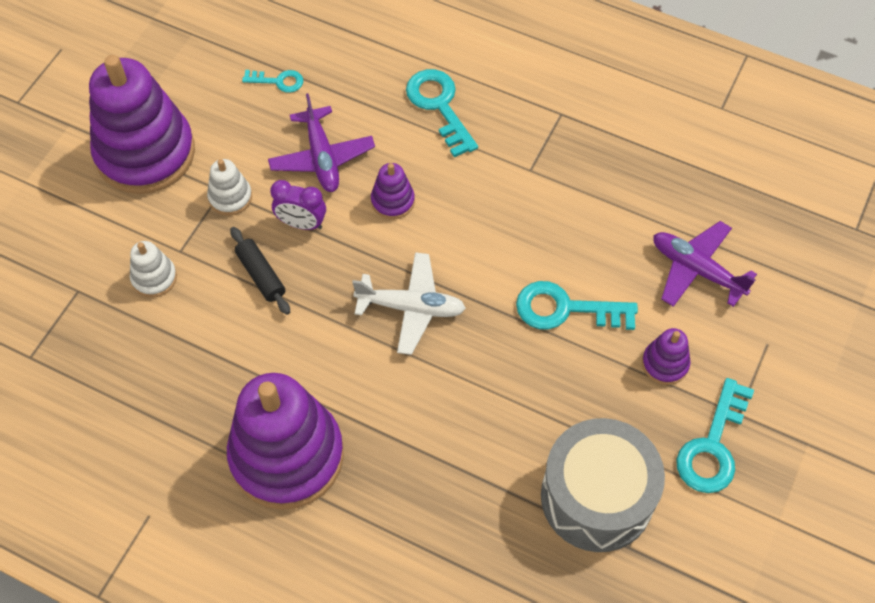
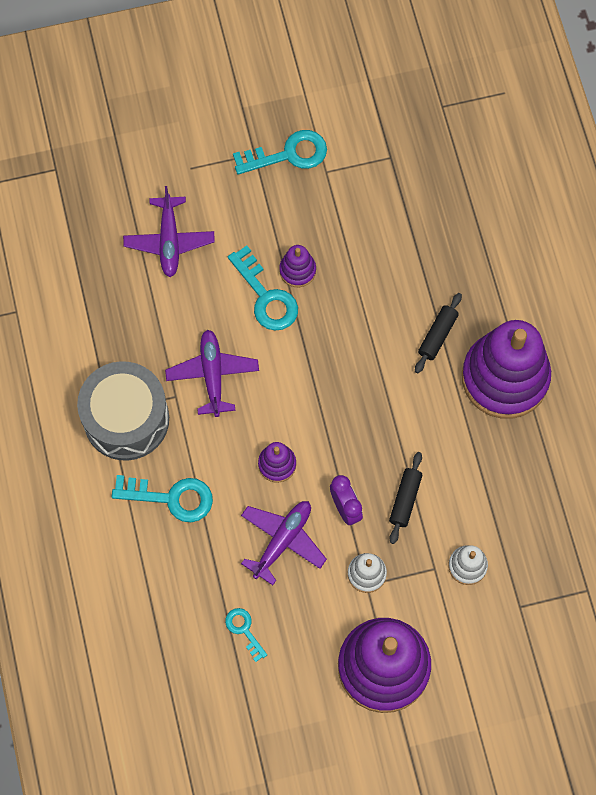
camera: 130 degrees left, 10 degrees up
(387, 429) = (437, 336): none -> black rolling pin
(411, 308) = (346, 387): white plane -> none
(439, 106) = (171, 498): turquoise key -> turquoise key turned 105 degrees counterclockwise
(524, 211) = (212, 375): none -> purple plane
(596, 497) = (375, 193): grey drum -> grey drum (126, 419)
(665, 364) = (255, 214): purple stacking toy -> purple stacking toy (297, 270)

